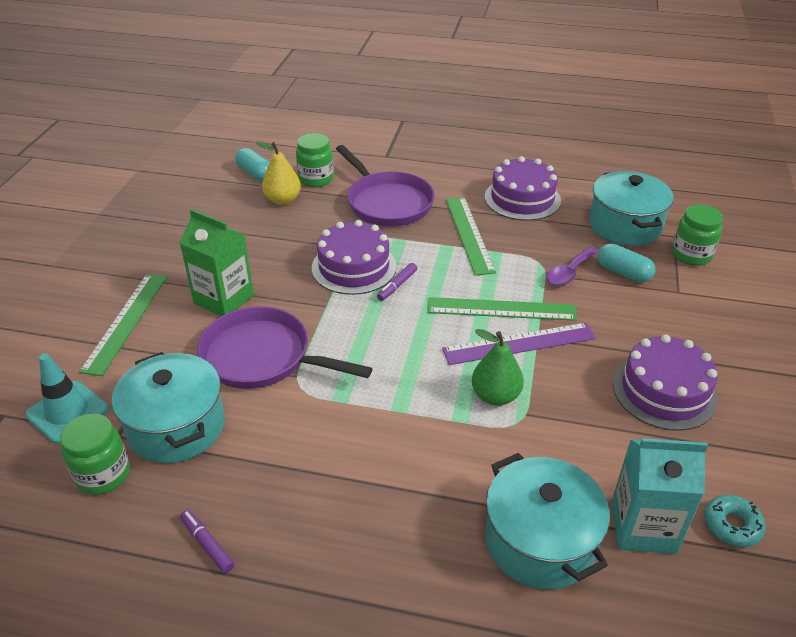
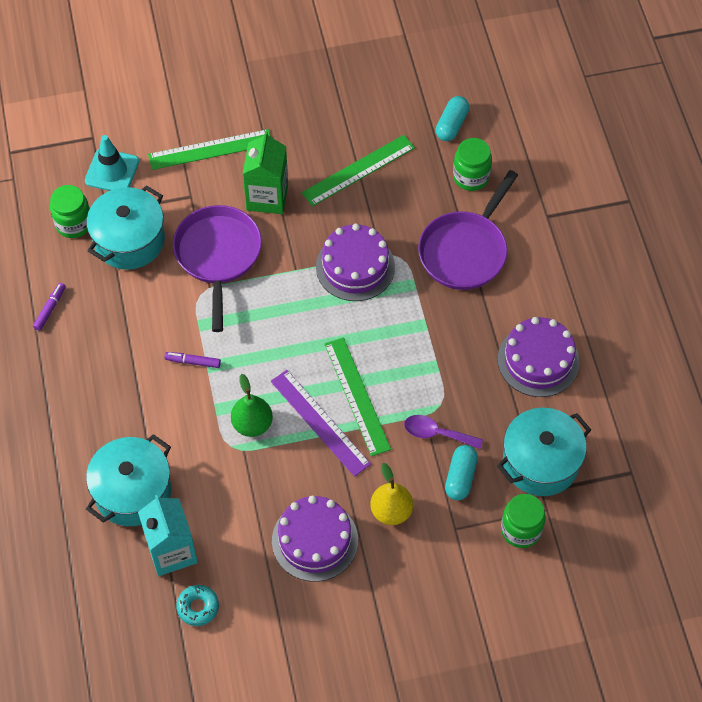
camera: 65 degrees right, 20 degrees up
(283, 200) = (422, 168): yellow pear -> yellow pear (391, 511)
(397, 286) = (347, 308): purple marker -> purple marker (193, 362)
(469, 234) = (452, 335): green ruler -> green ruler (358, 170)

